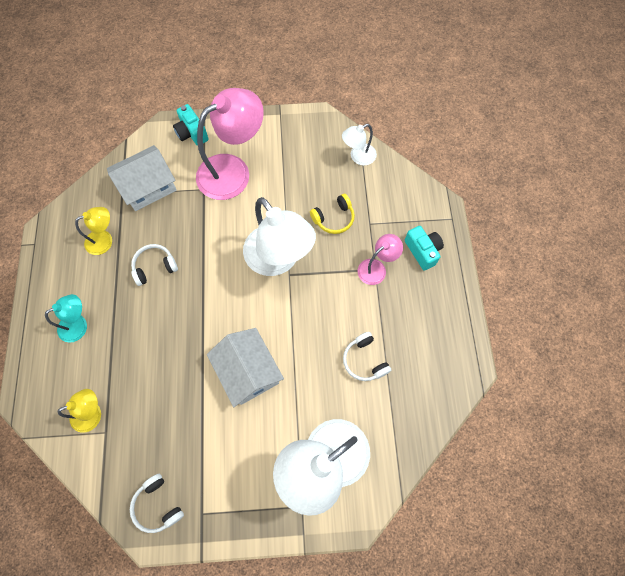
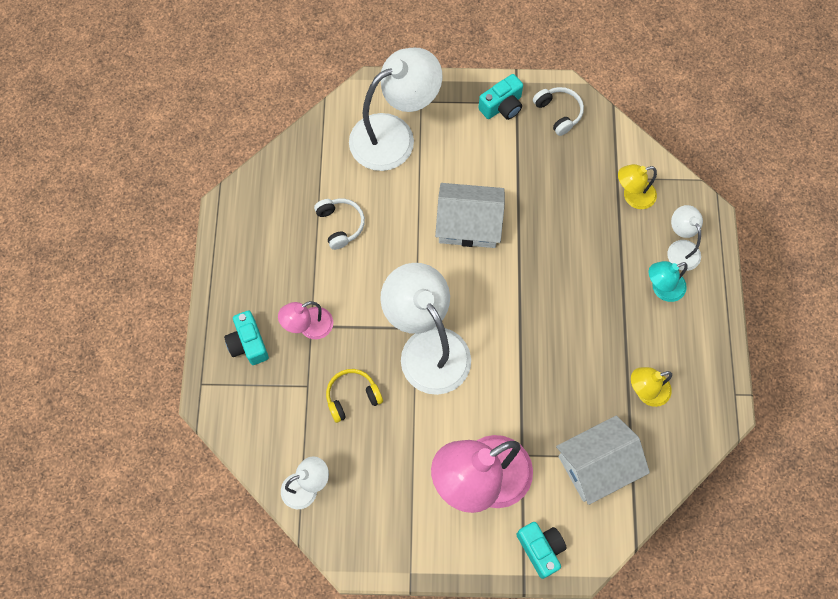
camera: 175 degrees left, 0 degrees up
(56, 364) = (680, 248): none -> white lamp
(155, 267) = (579, 351): white headphones -> none
(217, 508) = (502, 106): none -> turquoise camera
(248, 371) = (468, 224): white house -> white house turned 60 degrees counterclockwise

